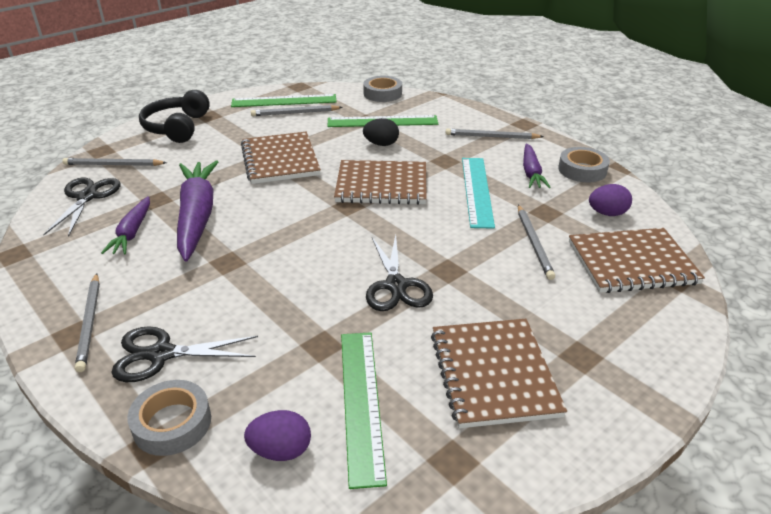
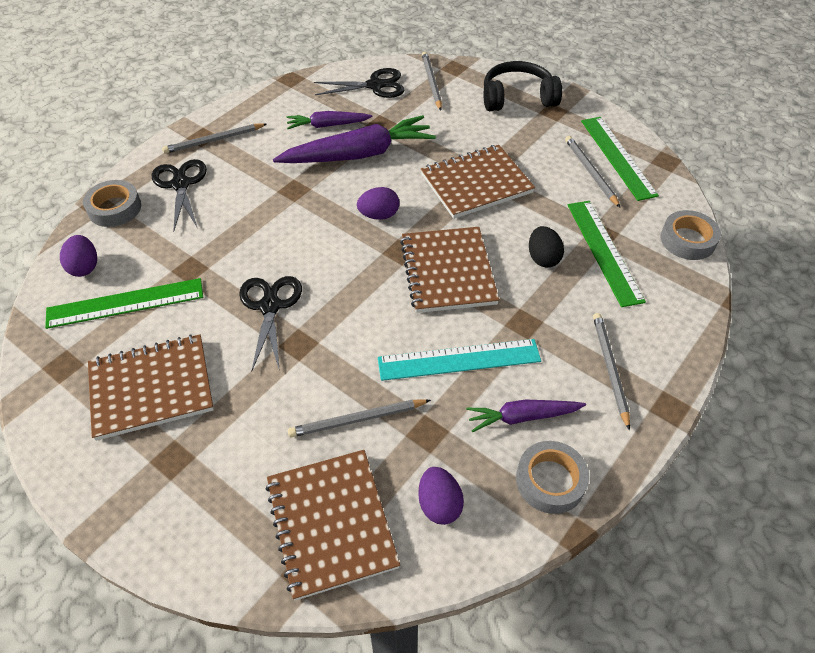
camera: 80 degrees right, 15 degrees up
(295, 212) = (379, 215): none -> purple egg
(396, 285) = (270, 306): black scissors -> black scissors turned 105 degrees clockwise

